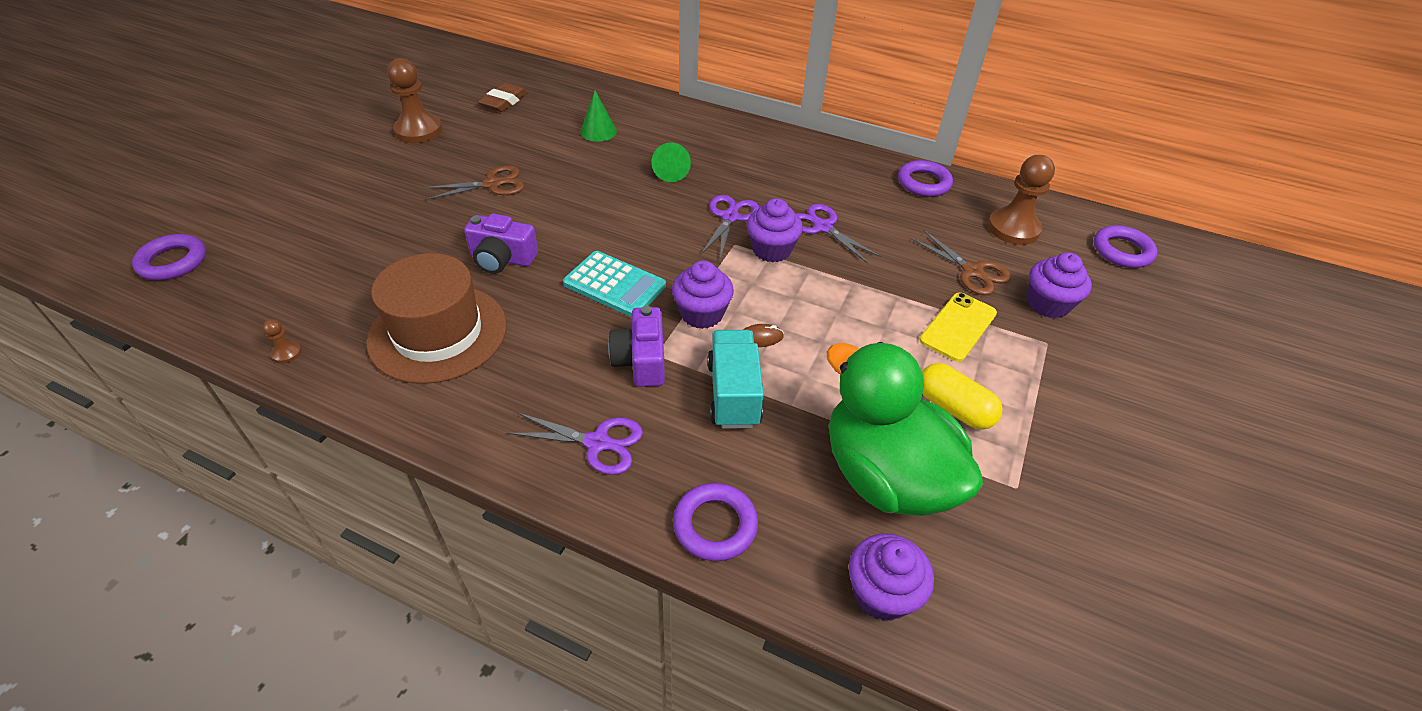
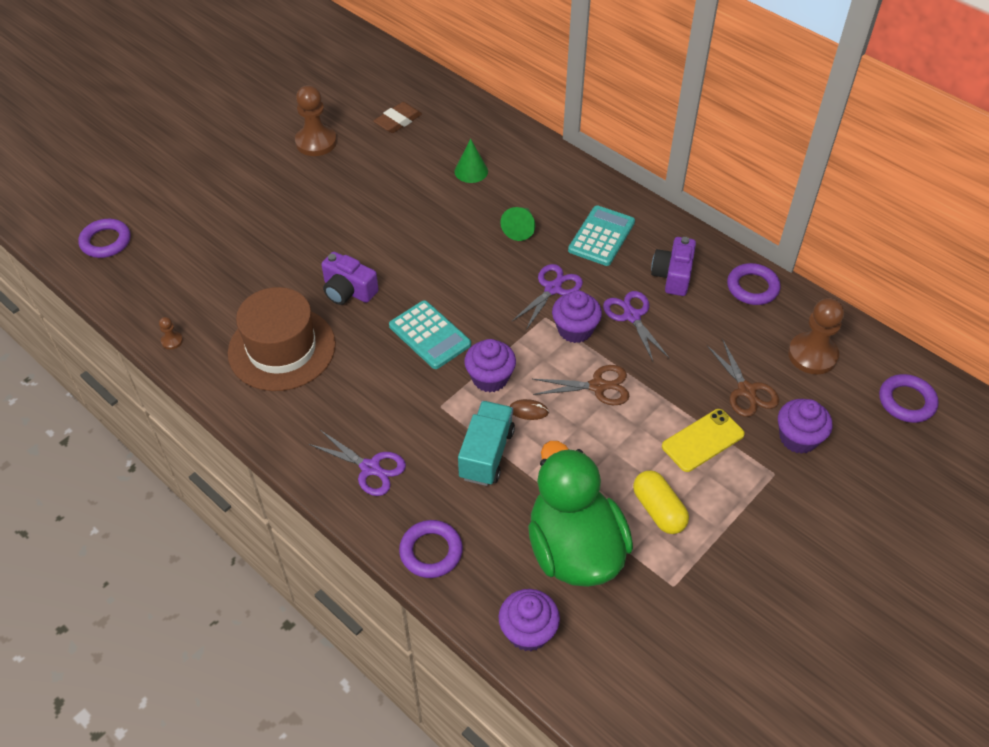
camera: 20 degrees right, 5 degrees up
(492, 184) = (362, 213): brown scissors -> brown scissors (598, 386)
(641, 360) = (426, 408): purple camera -> purple camera (673, 275)
(757, 165) = (601, 236): none -> turquoise calculator

